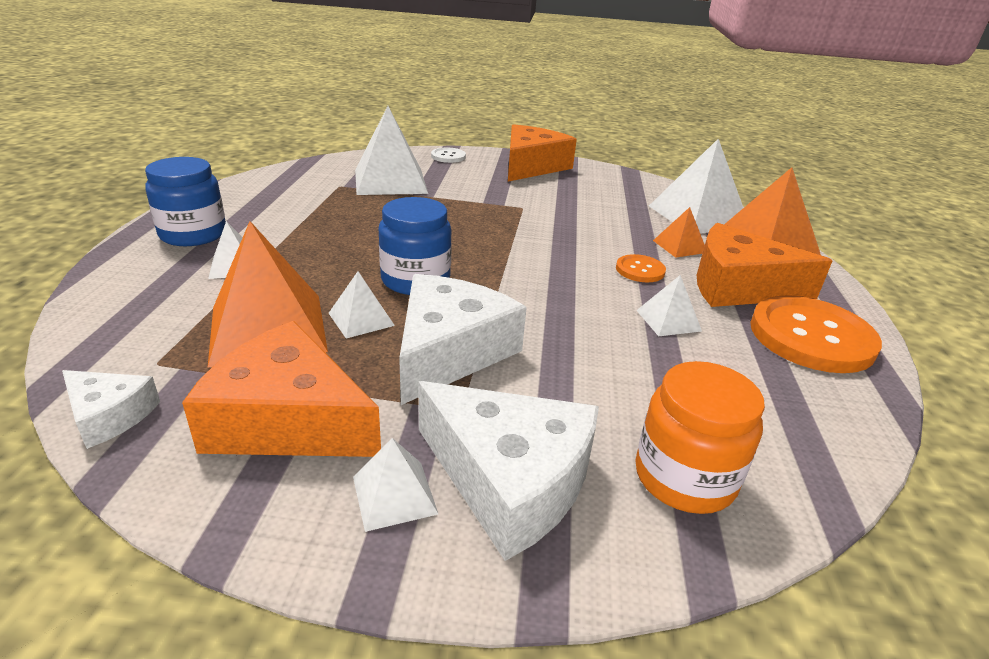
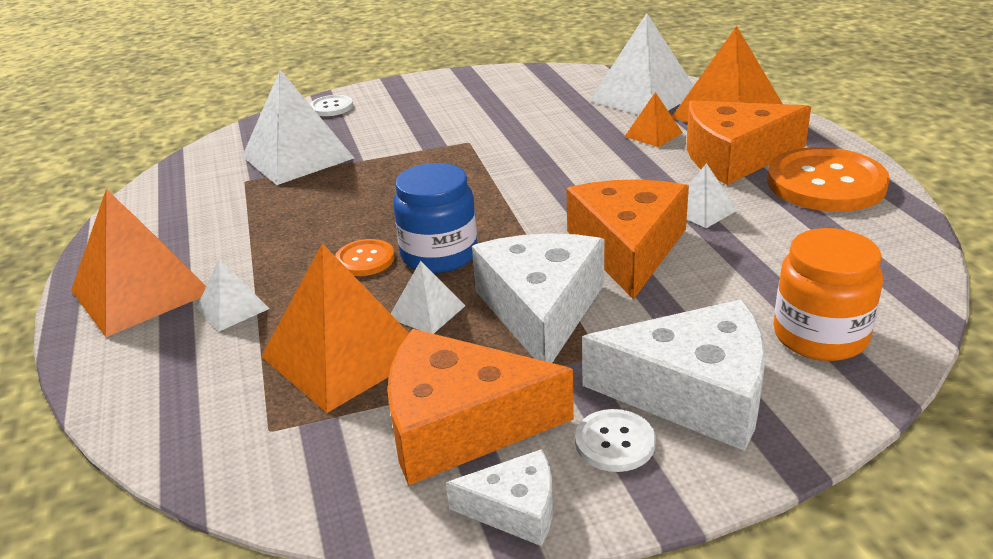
camera: 20 degrees left, 0 degrees up
(109, 415) = (283, 491): white cheese -> white cheese (515, 509)
(193, 234) = (140, 291): blue jar -> orange pyramid
(394, 494) = (614, 442): white pyramid -> white button
(531, 166) = (433, 91): orange cheese -> orange cheese (627, 248)
(640, 270) = (638, 171): orange button -> orange button (365, 259)

